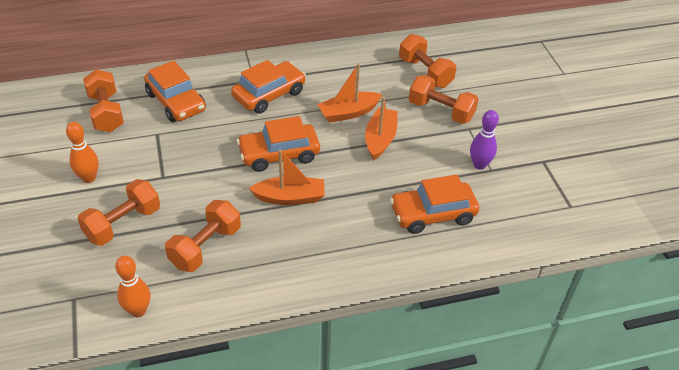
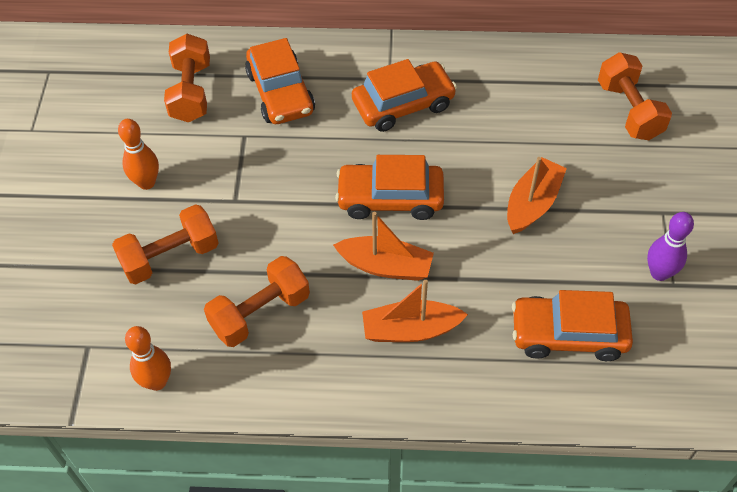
camera: 20 degrees right, 10 degrees up
(348, 113) = (501, 153): orange boat -> orange boat (410, 330)
(441, 111) = (632, 176): orange dumbbell -> none

